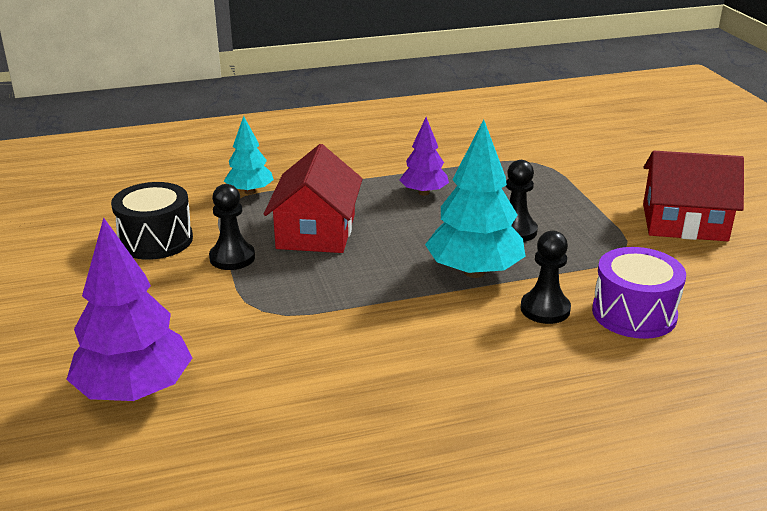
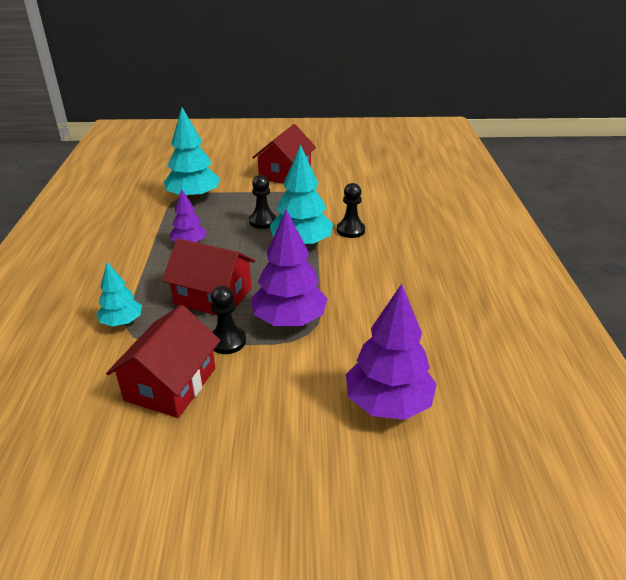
camera: 75 degrees left, 5 degrees up
(155, 240) = (170, 384): black drum -> red house
(285, 292) = (289, 320): none -> purple tree
(541, 171) = (194, 197): none -> turquoise tree
(634, 313) = (364, 207): purple drum -> none

